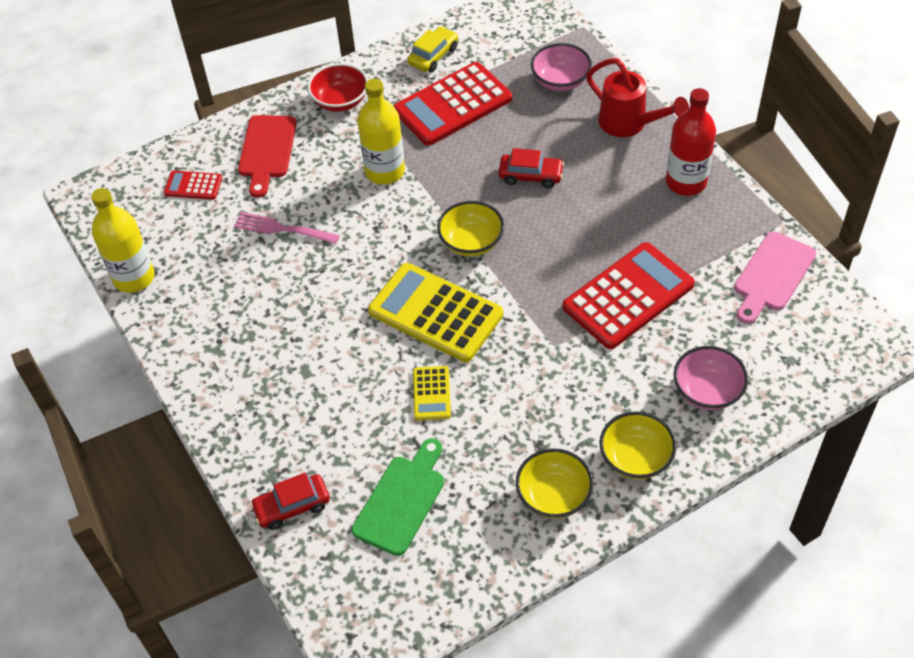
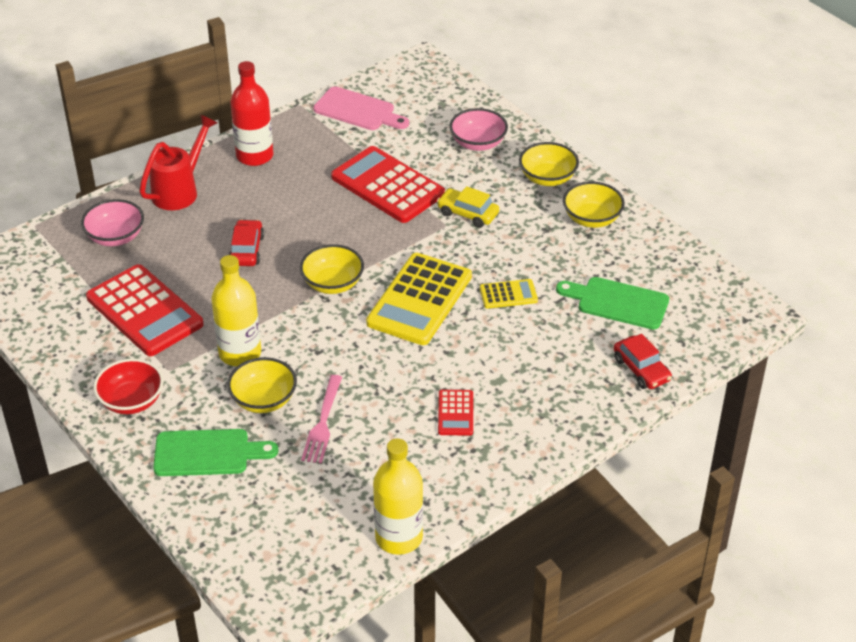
camera: 100 degrees left, 10 degrees down
(193, 186) = (261, 510): red calculator -> red calculator (455, 413)
(267, 151) = (207, 453): red cutting board -> green cutting board
(321, 188) = (263, 400): none -> yellow bowl
(433, 56) = (66, 333): yellow car -> yellow car (468, 213)

